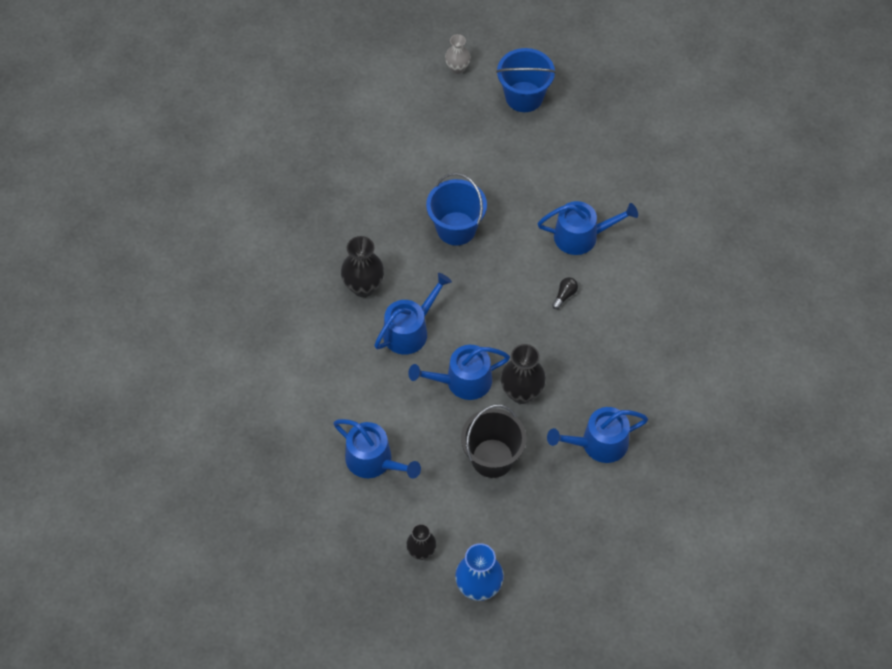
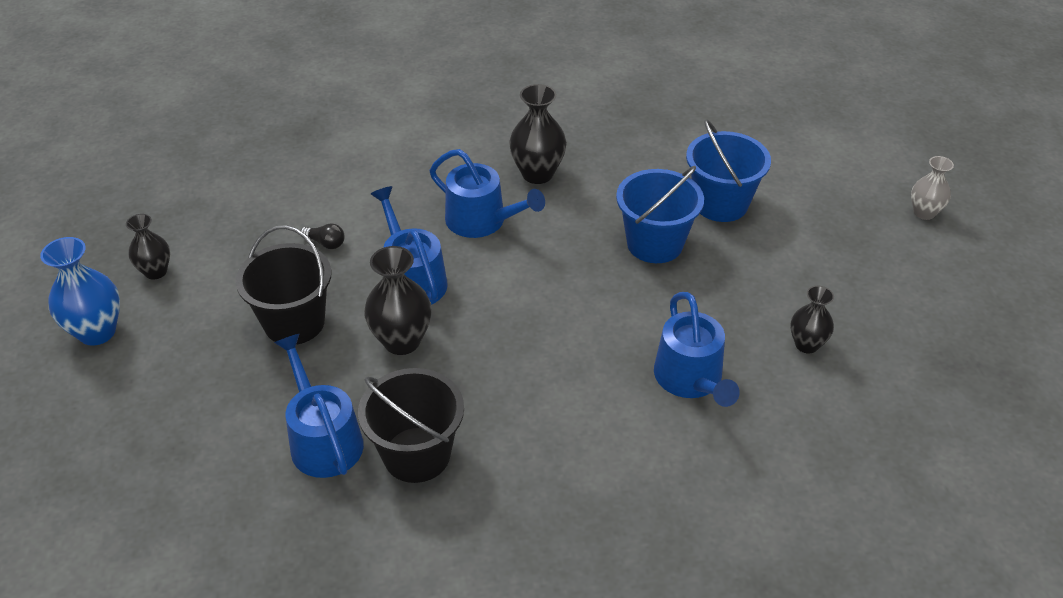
camera: 80 degrees right, 15 degrees down
(374, 461) = (287, 214): blue watering can -> none
(524, 97) = (915, 286): blue bucket -> blue bucket (720, 204)
(563, 169) = (806, 344): none -> black vase
(565, 295) = (577, 371): black light bulb -> black light bulb (325, 243)
(618, 392) = (416, 455): none -> black bucket

